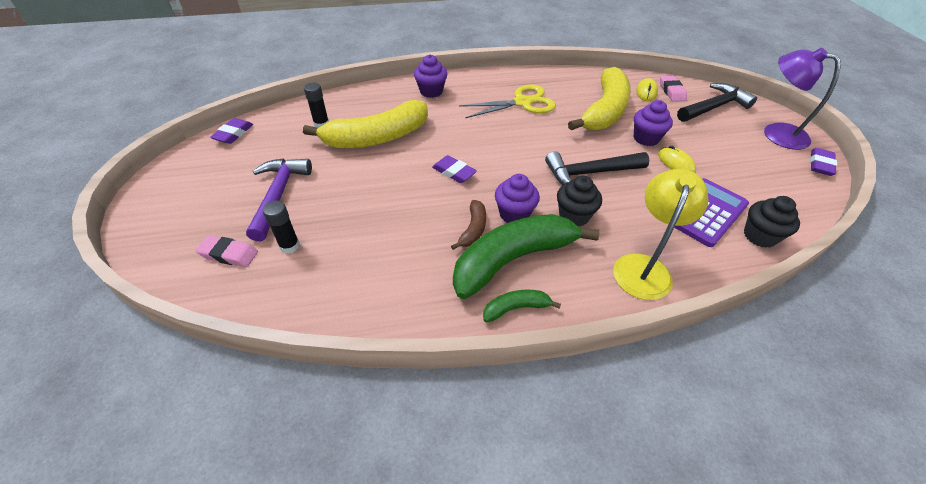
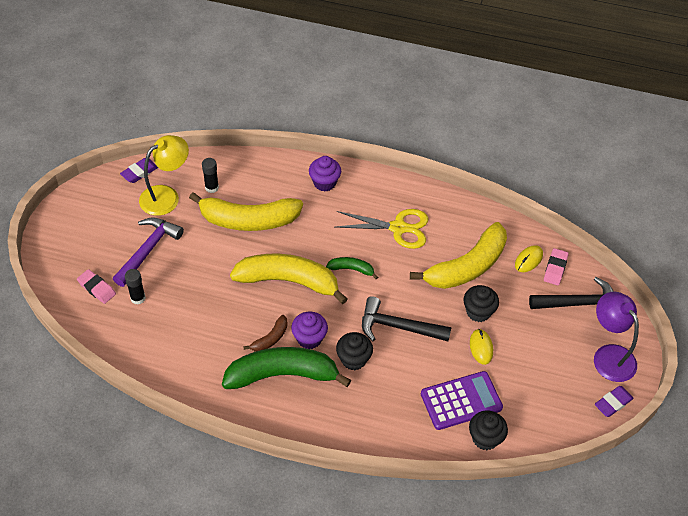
camera: 25 degrees right, 5 degrees up
(454, 172) = (288, 281): purple eraser -> yellow banana
(516, 308) = (259, 410): green banana -> green banana (351, 269)
(644, 267) = (372, 421): yellow lamp -> yellow lamp (166, 196)
(646, 138) = (478, 312): purple cupcake -> black cupcake

